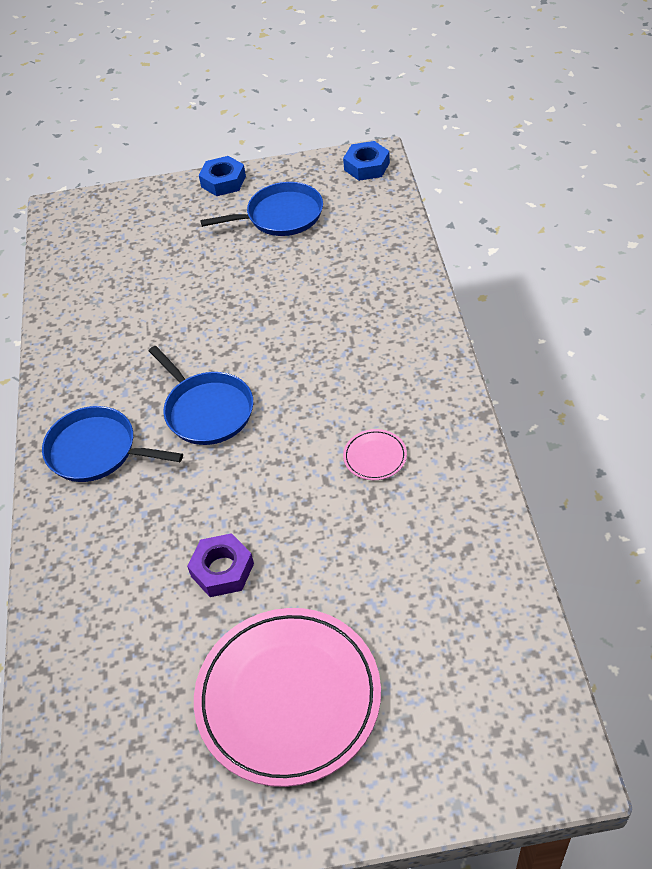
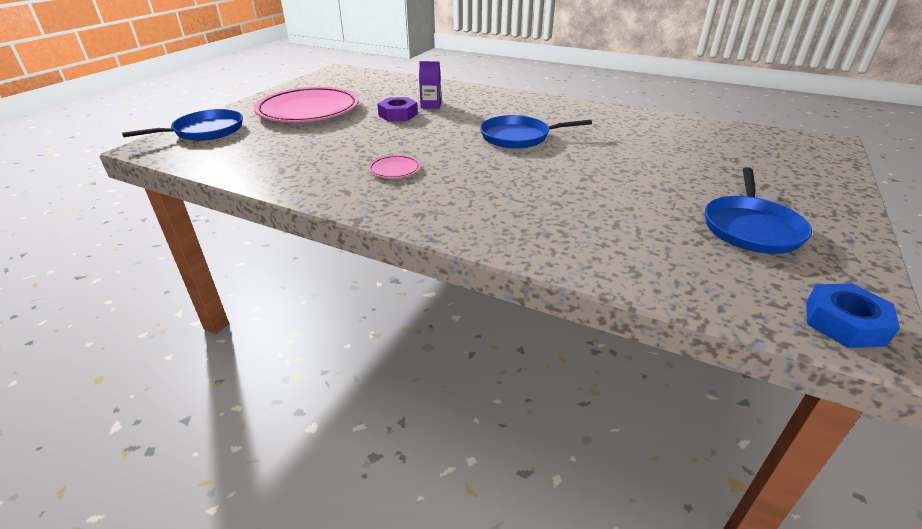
camera: 120 degrees right, 15 degrees down
(97, 450) = (528, 108): blue pan -> blue pan (205, 131)
(158, 559) = (431, 105): none -> purple carton
(223, 181) = (846, 218): blue nut -> none

